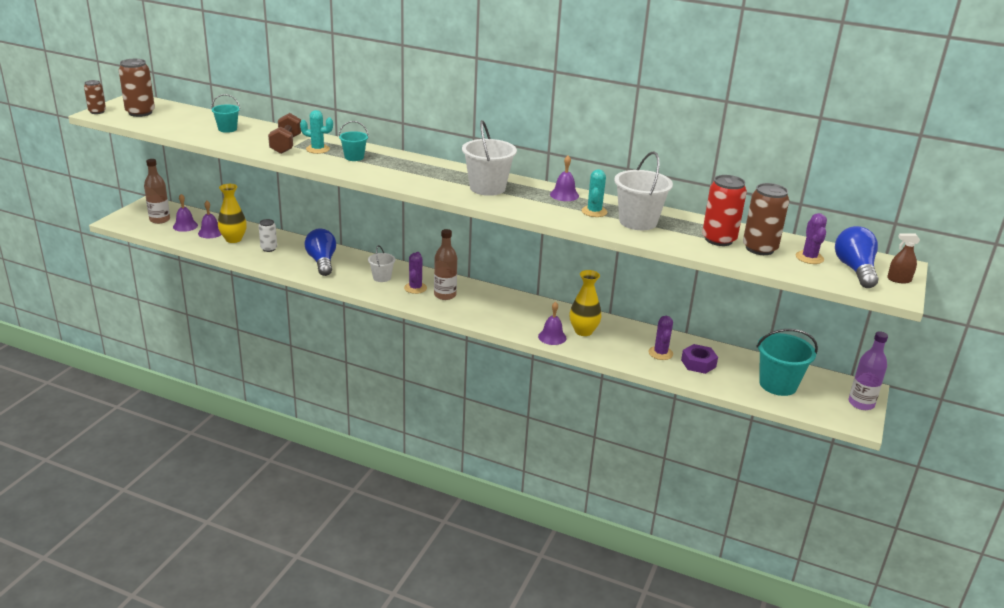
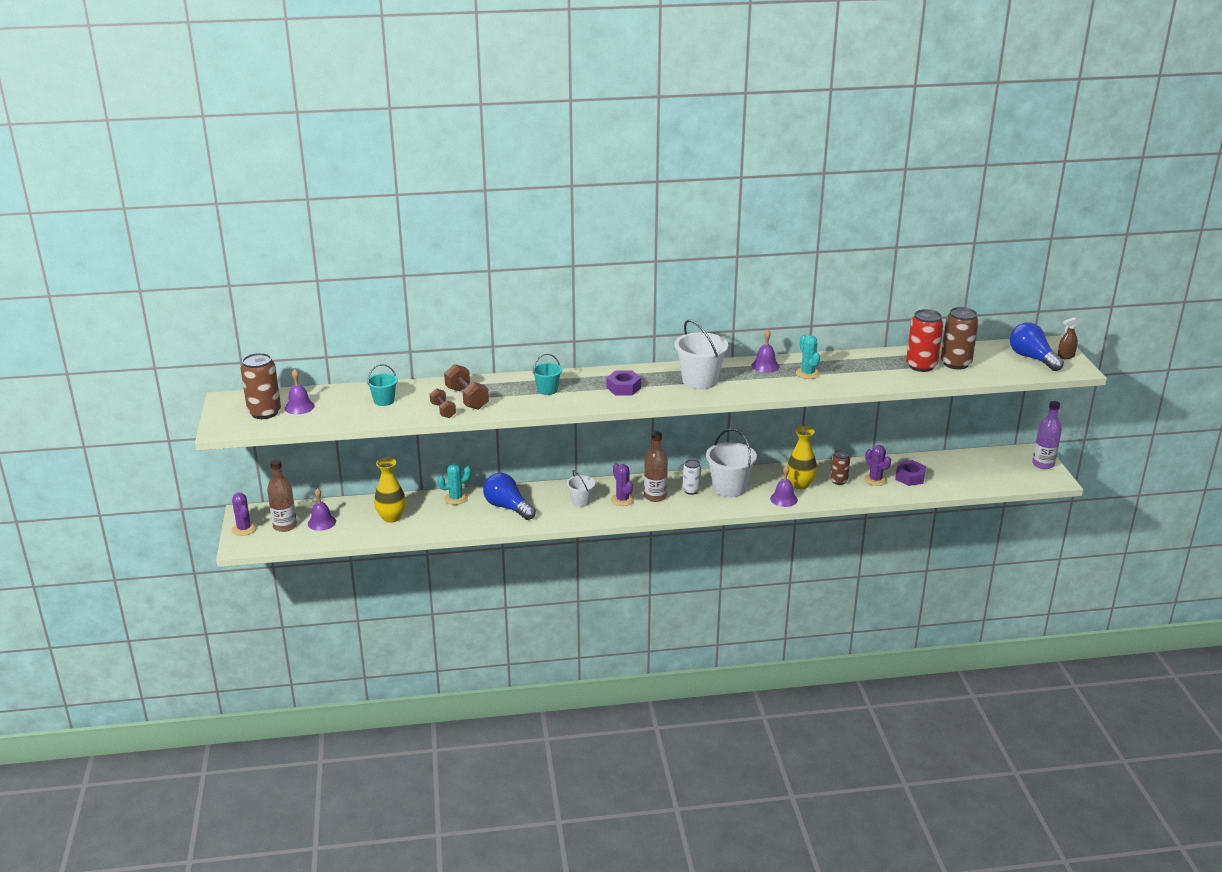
camera: 30 degrees left, 0 degrees up
(97, 112) = (218, 427): brown can -> brown can (838, 481)
(210, 232) = (358, 519): purple bell -> purple bell (299, 407)
(255, 147) = (443, 410): none -> brown dumbbell
(269, 248) = (439, 514): white can -> white can (691, 490)
(317, 149) = (503, 393): turquoise cactus -> turquoise cactus (456, 498)
(415, 174) = (623, 388): none -> purple nut
(638, 222) = (849, 371): white bucket -> white bucket (729, 488)
(778, 384) = (978, 472): turquoise bucket -> none
(809, 258) = (994, 359): purple cactus -> purple cactus (244, 529)

